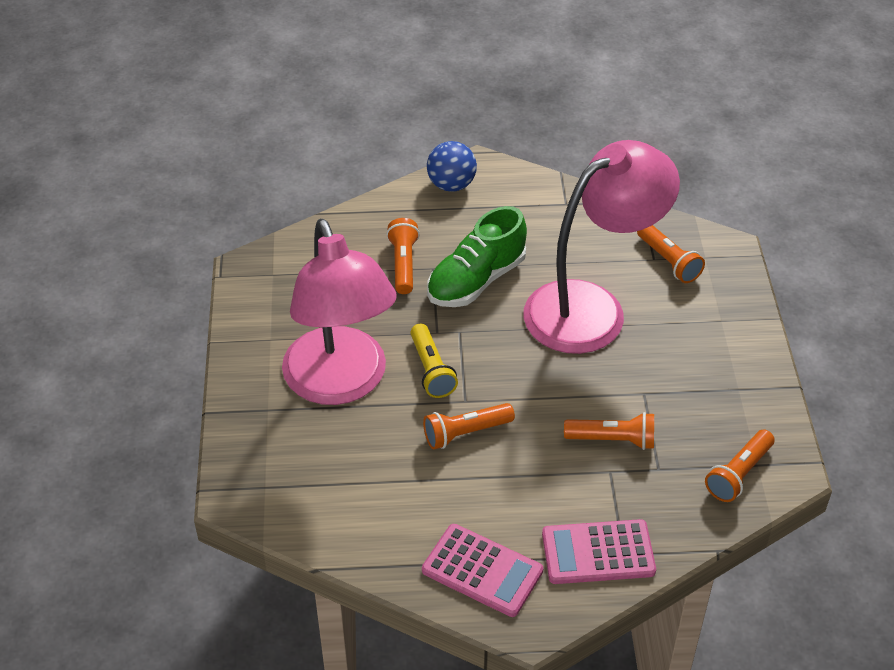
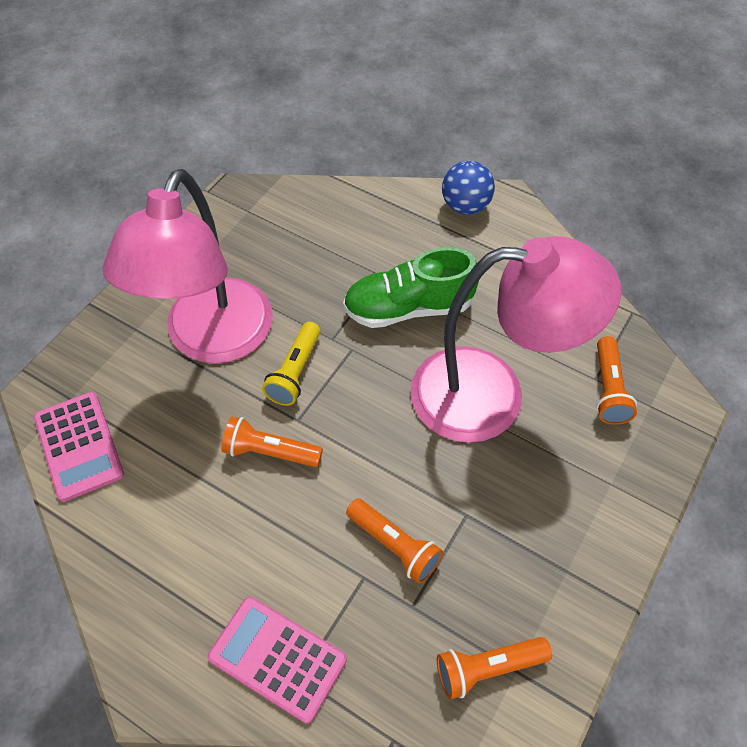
camera: 35 degrees right, 10 degrees up
(403, 264) = (359, 258): orange flashlight -> none
(482, 571) = (162, 602): pink calculator -> pink calculator (79, 446)

